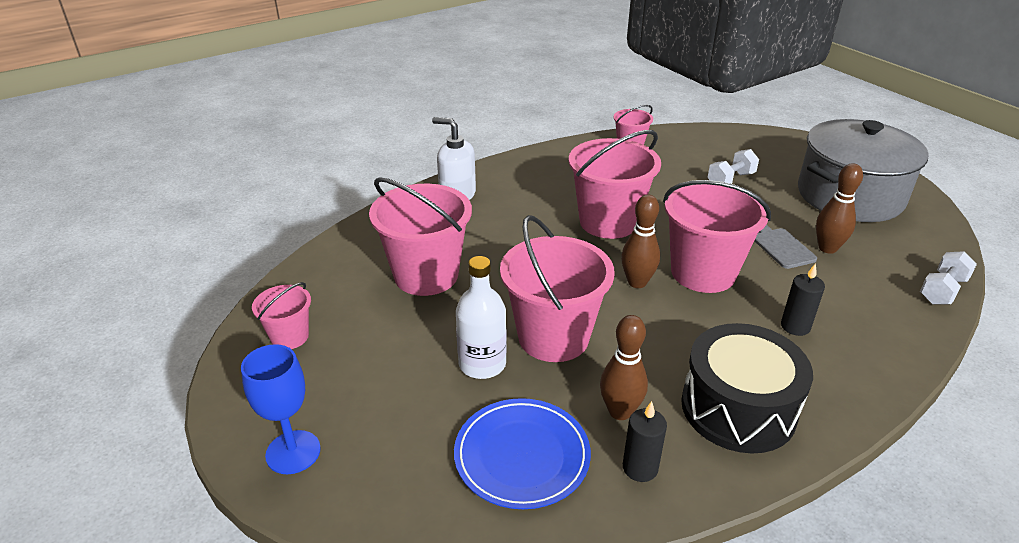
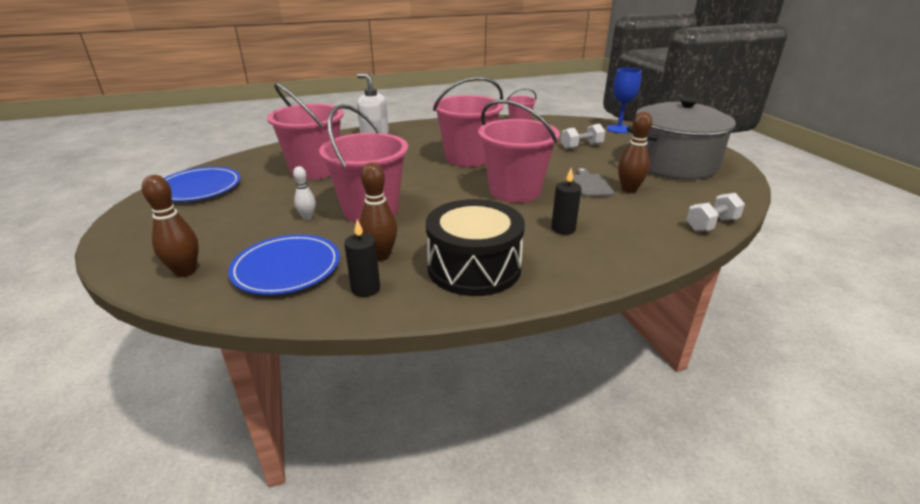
camera: 15 degrees right, 5 degrees down
(290, 337) = (199, 188): pink bucket -> blue plate
(293, 452) = (141, 242): blue goblet -> blue goblet (619, 129)
(482, 364) = (307, 217): white bottle -> white bowling pin
(637, 282) = (459, 190): brown bowling pin -> brown bowling pin (185, 271)

